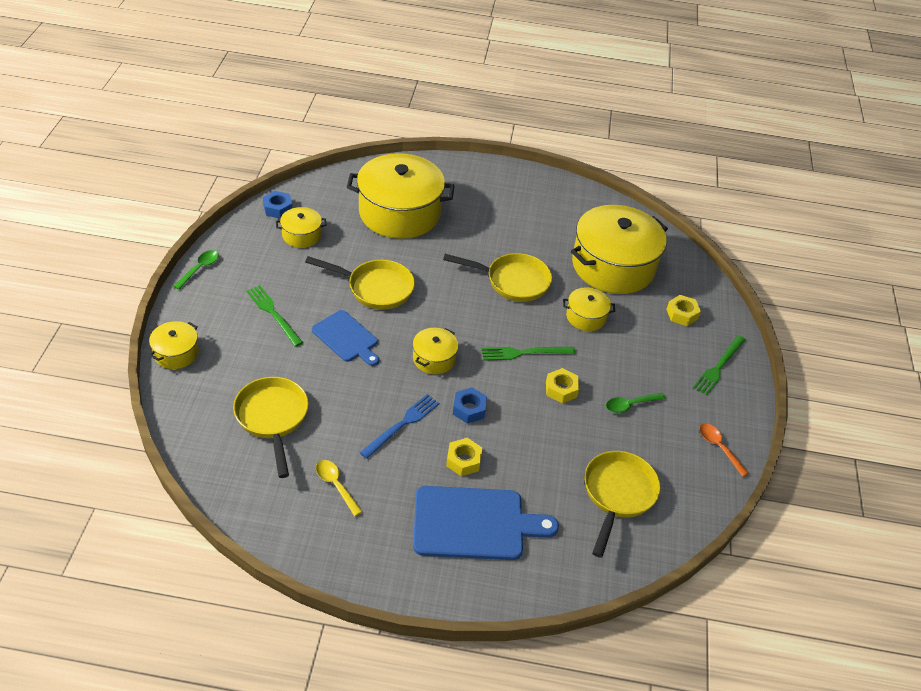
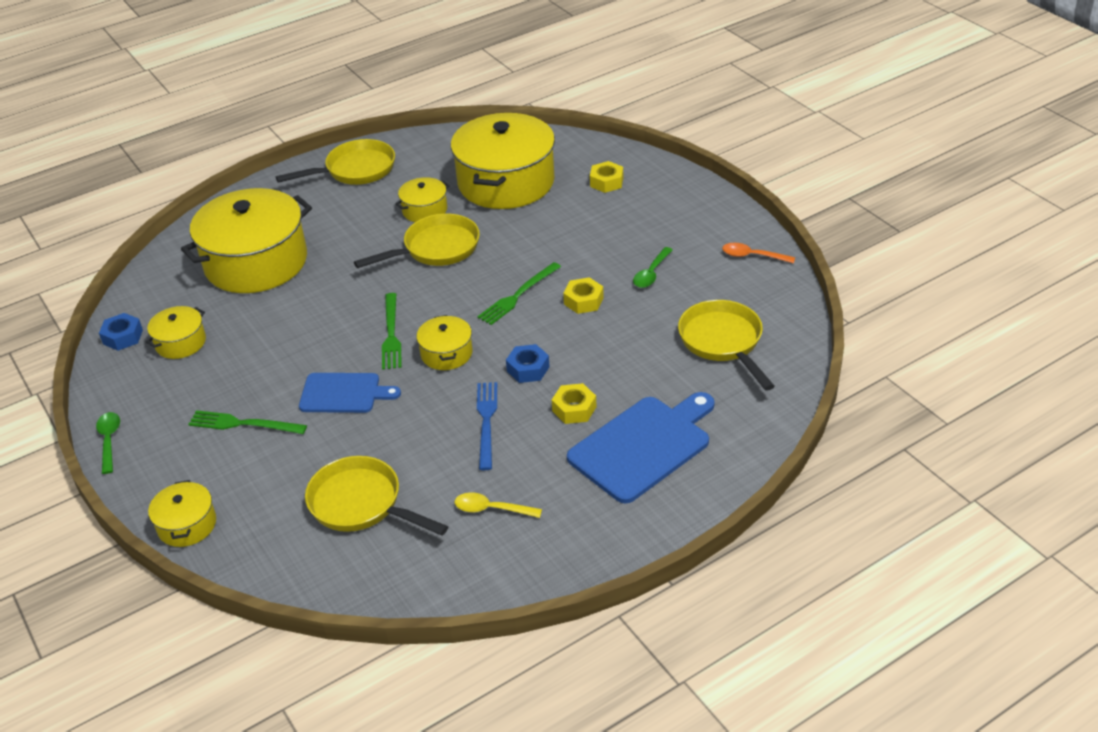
camera: 35 degrees left, 5 degrees down
(375, 288) = (316, 336): yellow pan -> yellow pan (355, 170)
(586, 317) = (533, 234): yellow pot -> yellow pot (424, 210)
(719, 366) = (681, 200): green fork -> green fork (391, 334)

